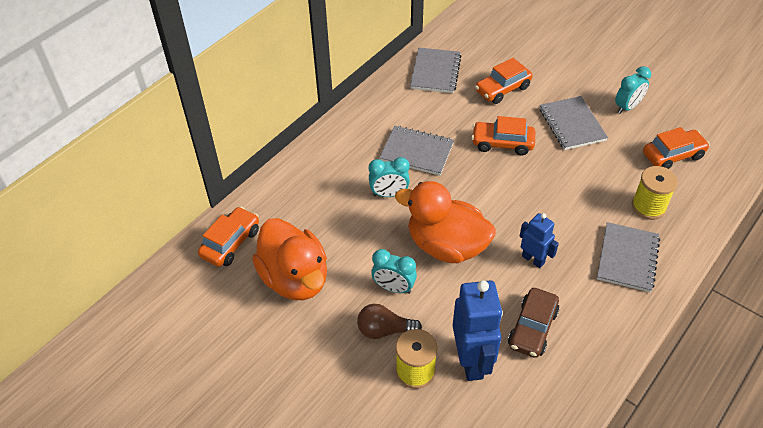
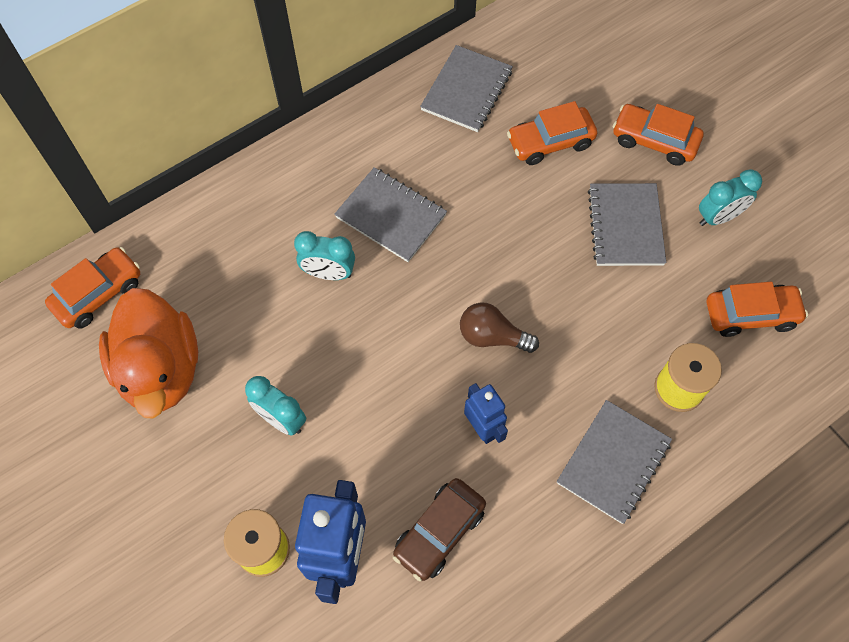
camera: 15 degrees right, 15 degrees up
(384, 330) = (246, 478): brown light bulb -> brown light bulb (492, 336)
(446, 246) = (374, 374): orange duck -> none
(502, 143) = (514, 232): orange car -> orange car (654, 141)

